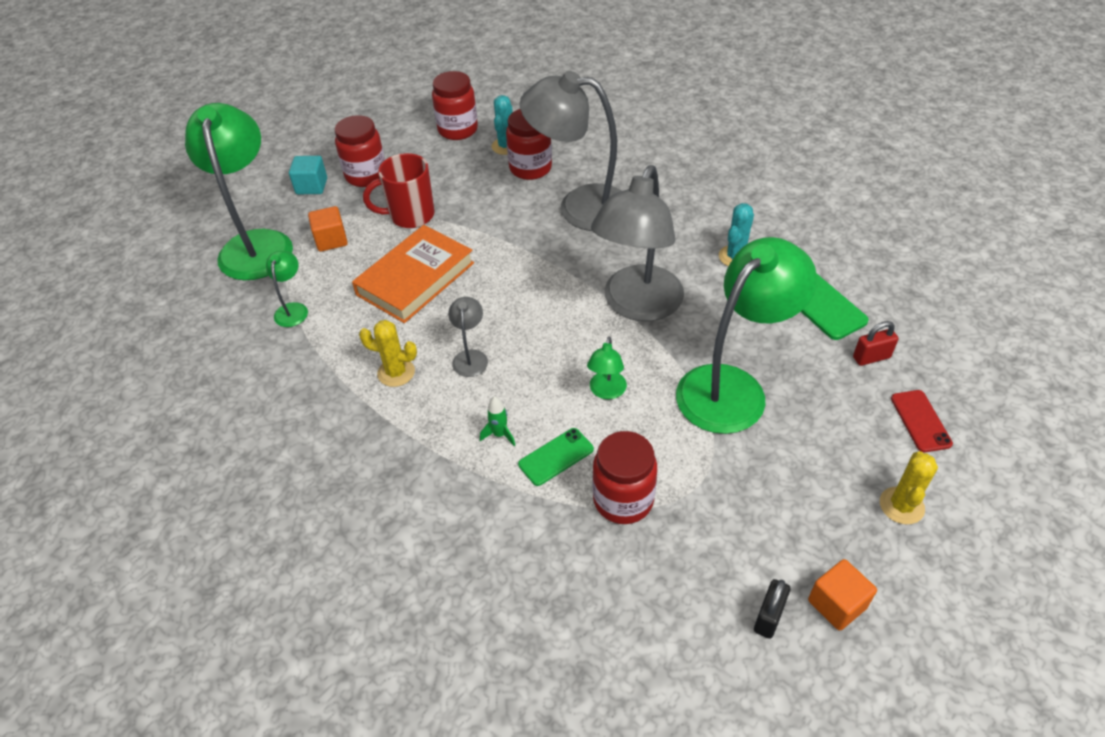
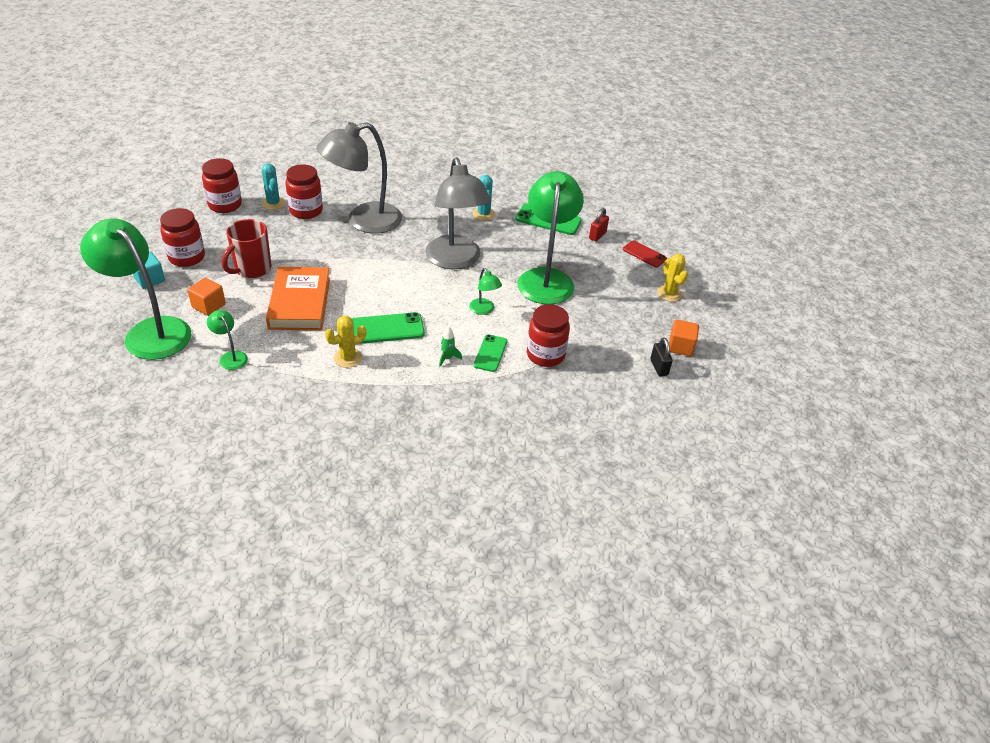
camera: 45 degrees left, 5 degrees down
(470, 357) = (386, 329): grey lamp -> green phone

